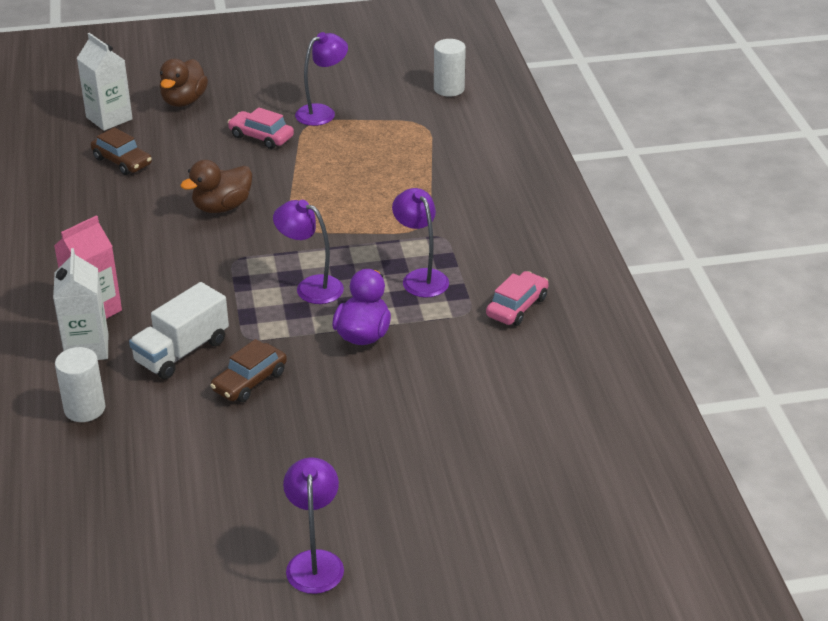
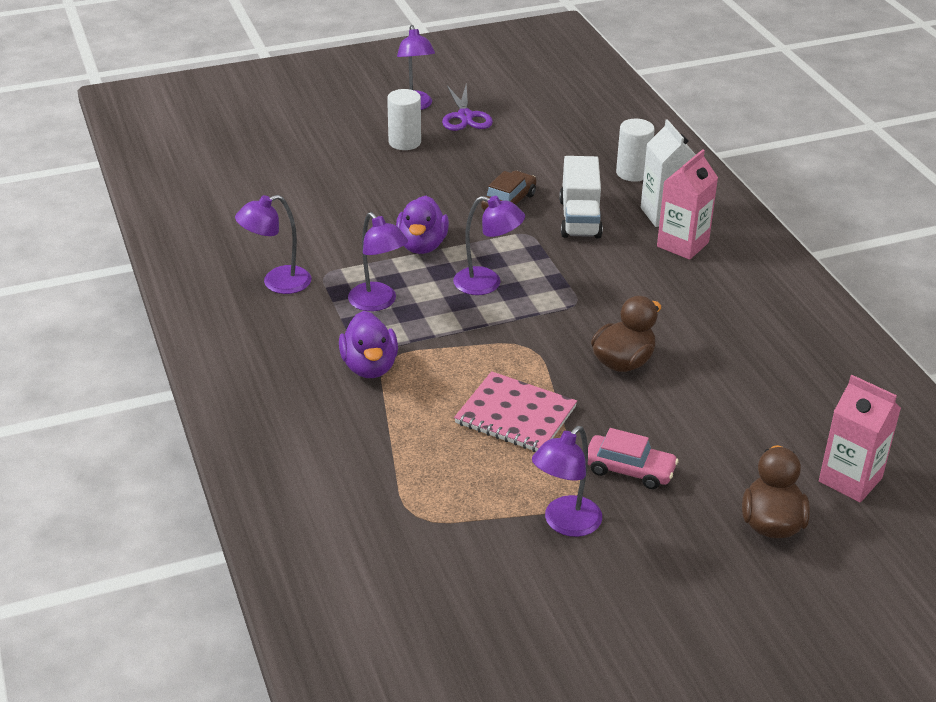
camera: 170 degrees right, 0 degrees up
(109, 118) = (850, 480): white carton -> pink carton
(122, 161) = (780, 412): brown car -> none
(182, 351) = (579, 218): white truck -> white truck turned 150 degrees clockwise
(249, 531) = (465, 116): none -> purple scissors
(329, 177) = (515, 415): none -> pink notebook
(438, 222) = (369, 367): none -> purple duck
(449, 89) = (389, 595): white cylinder -> white cylinder (404, 142)
(517, 307) = (277, 283): pink car -> purple lamp

